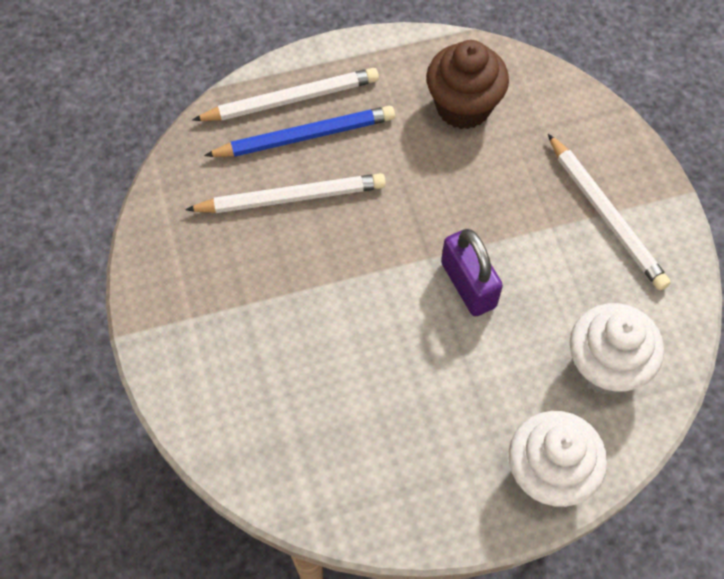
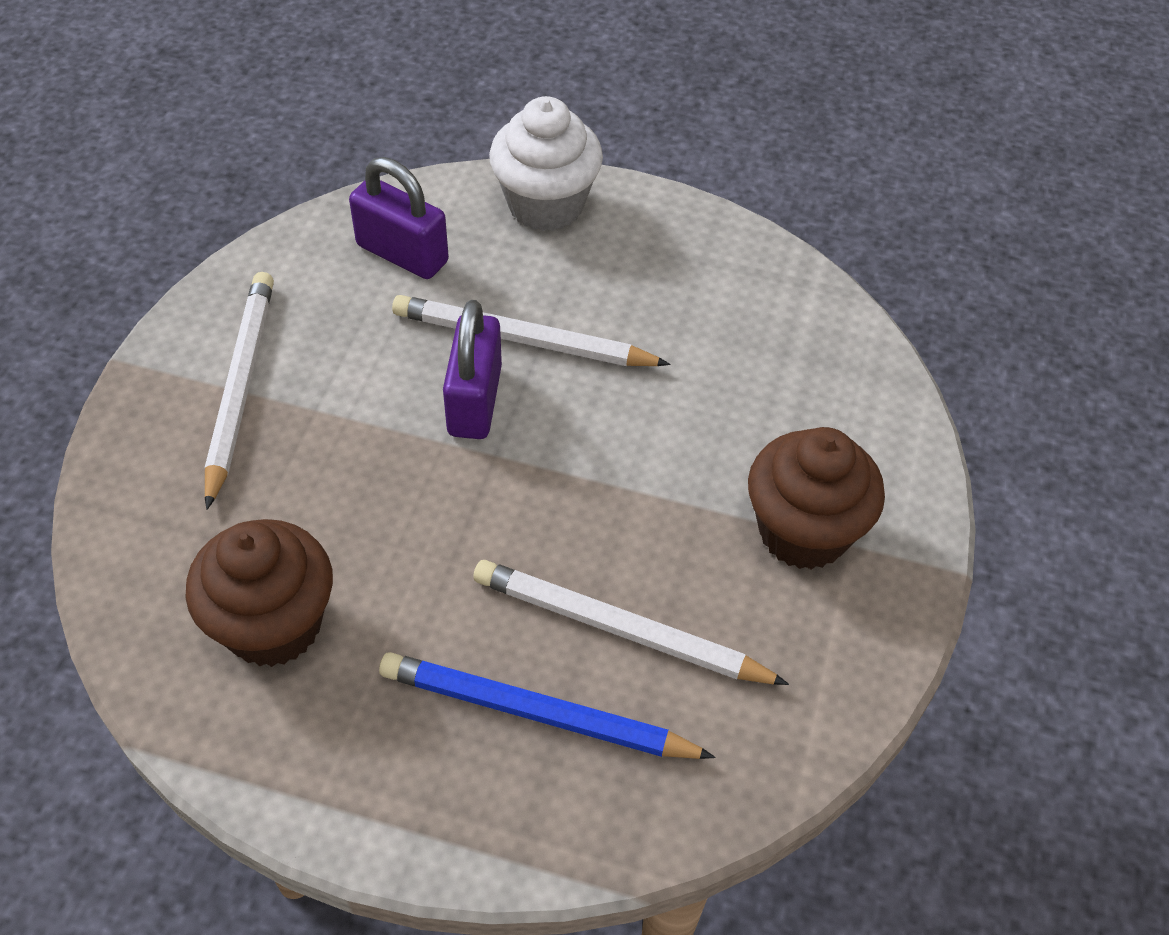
camera: 150 degrees left, 10 degrees down
(222, 309) = (803, 531): none -> brown cupcake
(291, 99) = (515, 791): white pencil -> white pencil (522, 340)
(605, 366) = (402, 254): white cupcake -> purple padlock

